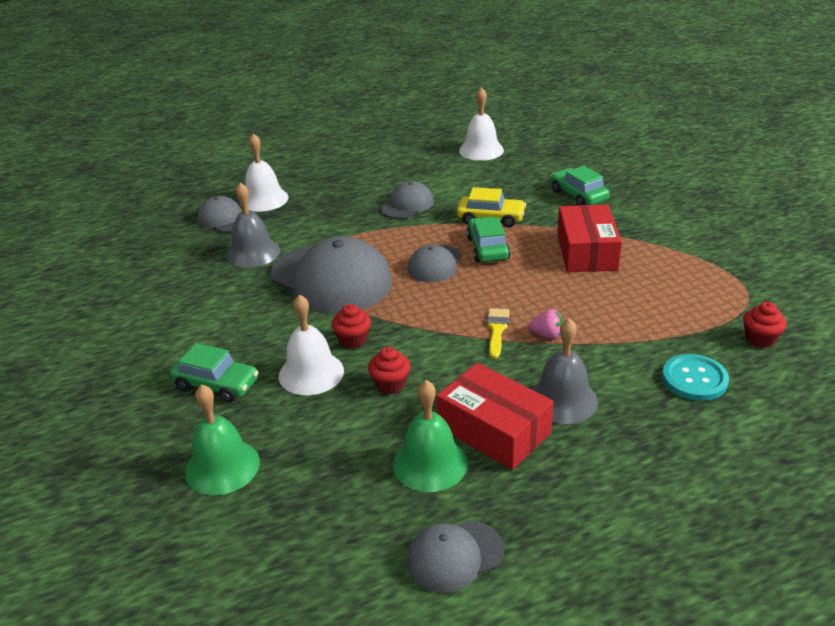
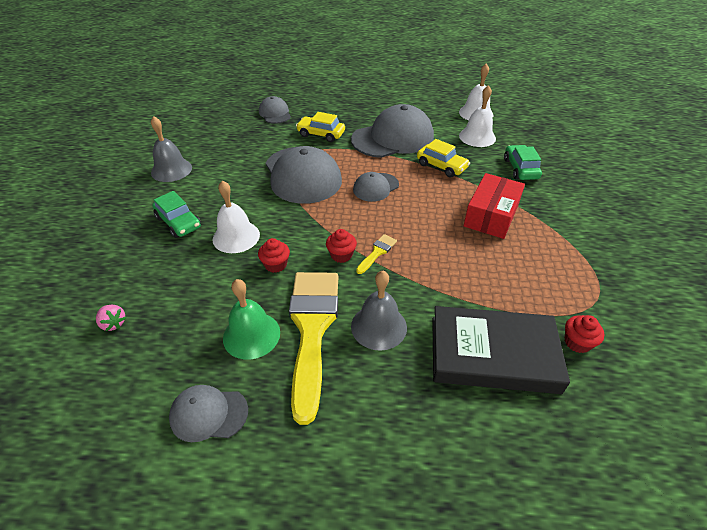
camera: 25 degrees right, 10 degrees up
(222, 466) = (135, 279): green bell -> none
(253, 253) = (272, 141): grey bell -> grey bell (171, 170)
(264, 199) = (308, 107): white bell -> white bell (477, 137)
(312, 226) = (321, 134): none -> yellow car
(353, 340) = (279, 223): red cupcake -> red cupcake (341, 255)
(407, 205) = (393, 138): grey cap -> grey cap, size x1.96
(487, 248) = (421, 188): green car -> none
(493, 430) = (312, 329): red box -> yellow brush
(547, 335) = (409, 270): pink strawberry -> pink strawberry (113, 323)
(694, 379) = (493, 354): turquoise button -> black book

